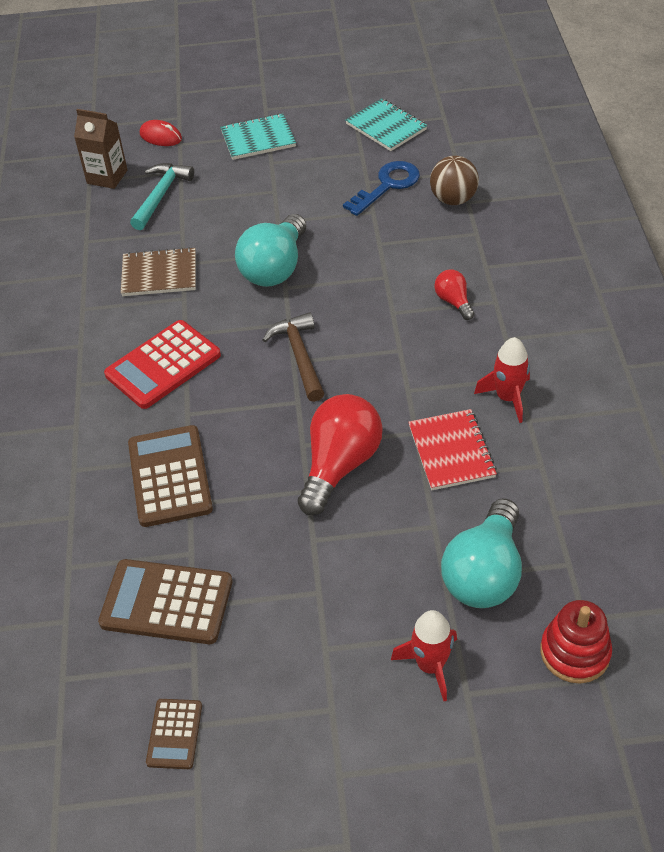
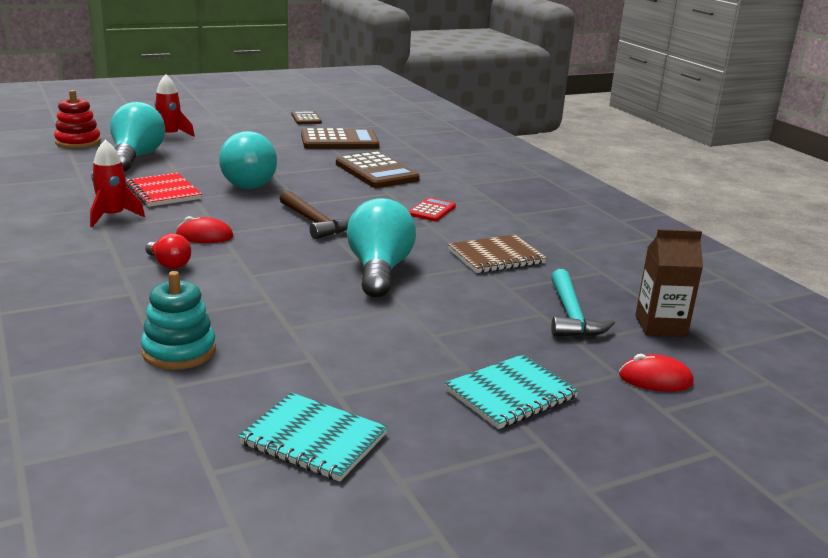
camera: 155 degrees right, 25 degrees down
(163, 365) = (432, 210): red calculator -> red calculator, size x0.54
(340, 465) = (252, 182): red light bulb -> turquoise light bulb
(387, 185) = (280, 357): blue key -> none
(416, 344) = (204, 236): none -> red mouse
(453, 199) = (179, 351): brown ball -> turquoise stacking toy

